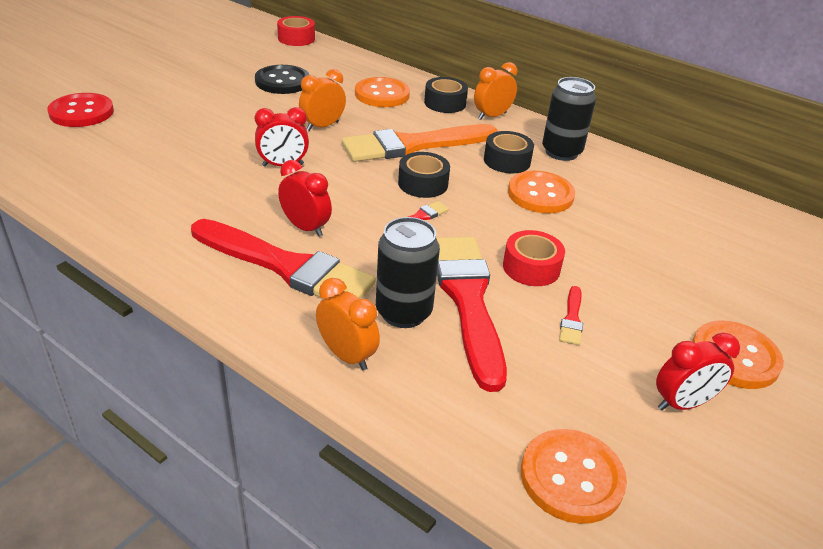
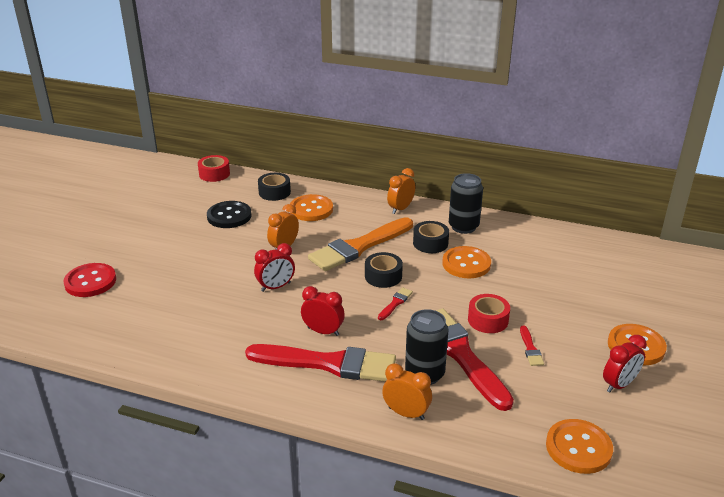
camera: 15 degrees left, 5 degrees down
(445, 103) = (361, 206): black tape -> black tape (274, 192)

